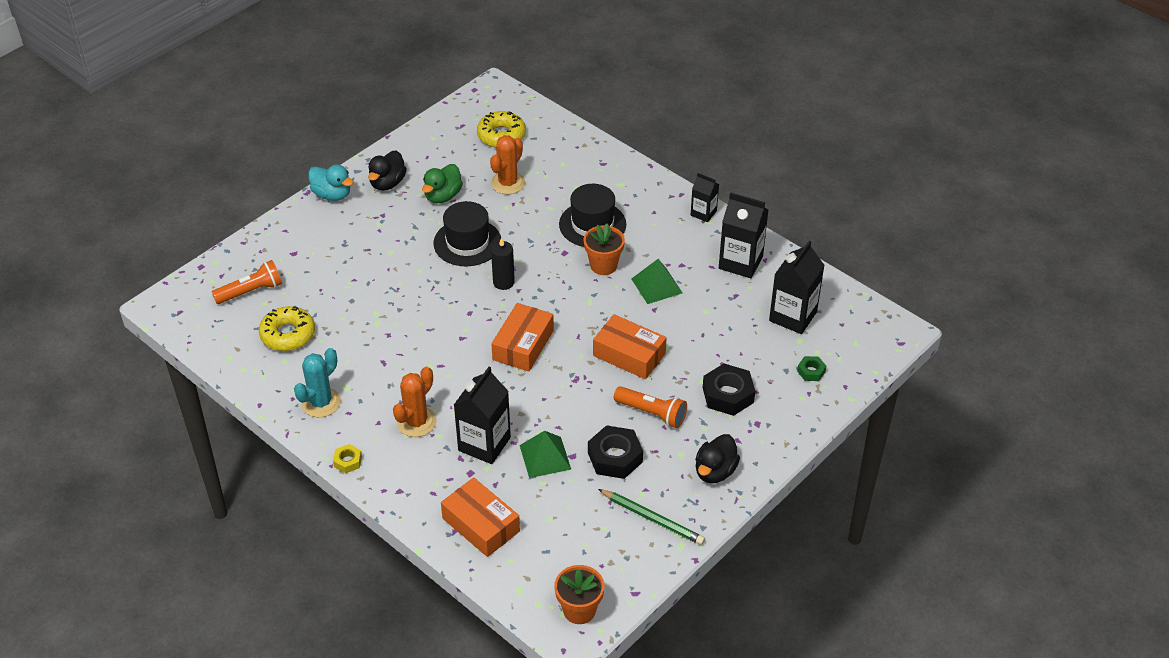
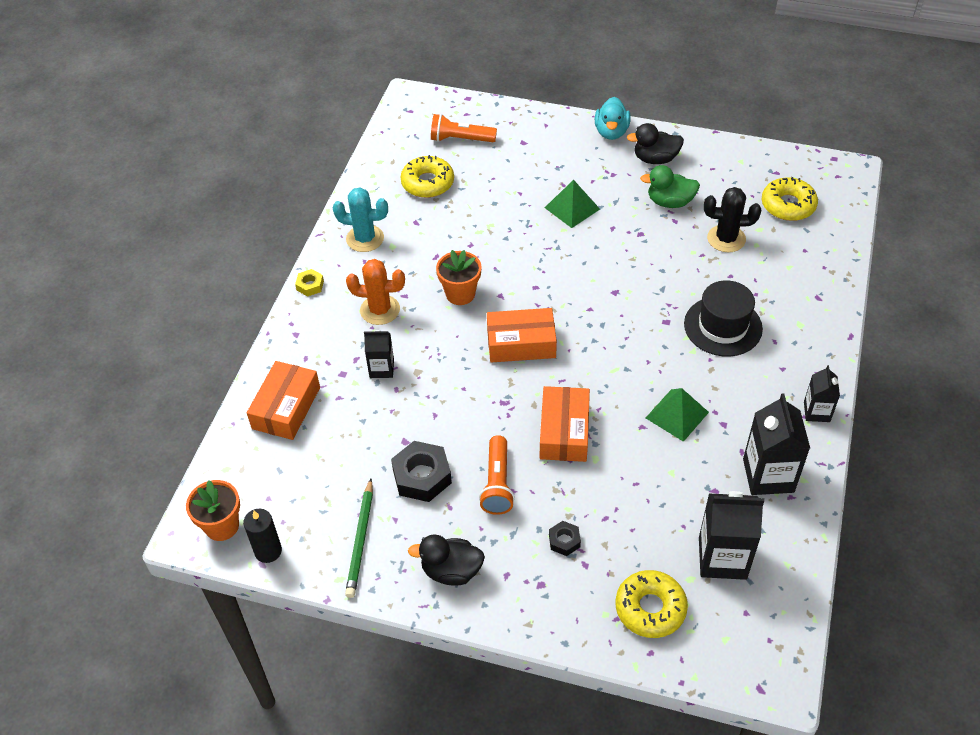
camera: 65 degrees right, 5 degrees up
(251, 291) = (460, 139): orange flashlight -> orange flashlight turned 150 degrees clockwise
(467, 242) = (623, 245): black hat -> none
(484, 444) = (381, 368): black carton -> black carton, size x0.58
(503, 282) = (591, 294): black candle -> black candle (268, 551)
(508, 183) = (726, 239): orange cactus -> black cactus
(545, 457) = (391, 420): green pyramid -> green pyramid (572, 208)
(603, 265) = (672, 359): orange flower pot -> orange flower pot (460, 294)
(728, 395) = (564, 541): black nut -> black nut, size x0.53
(811, 371) = (650, 608): green nut -> yellow donut

